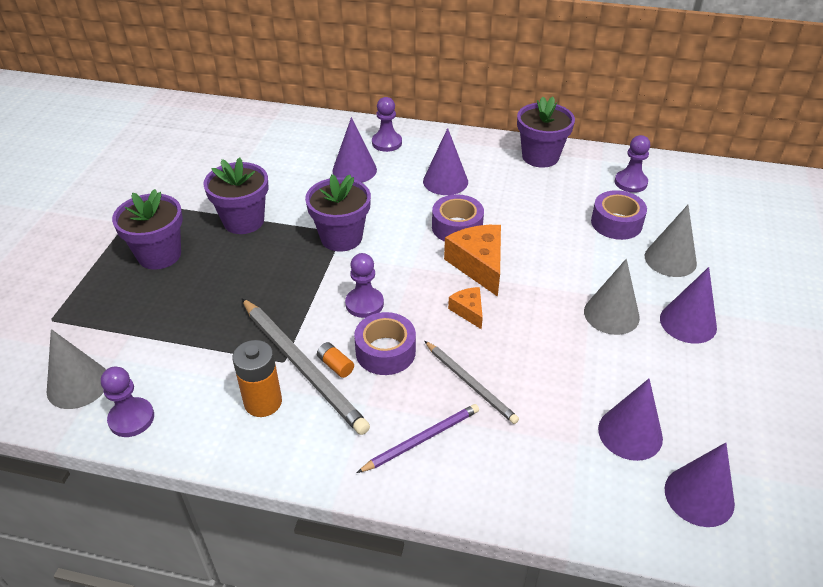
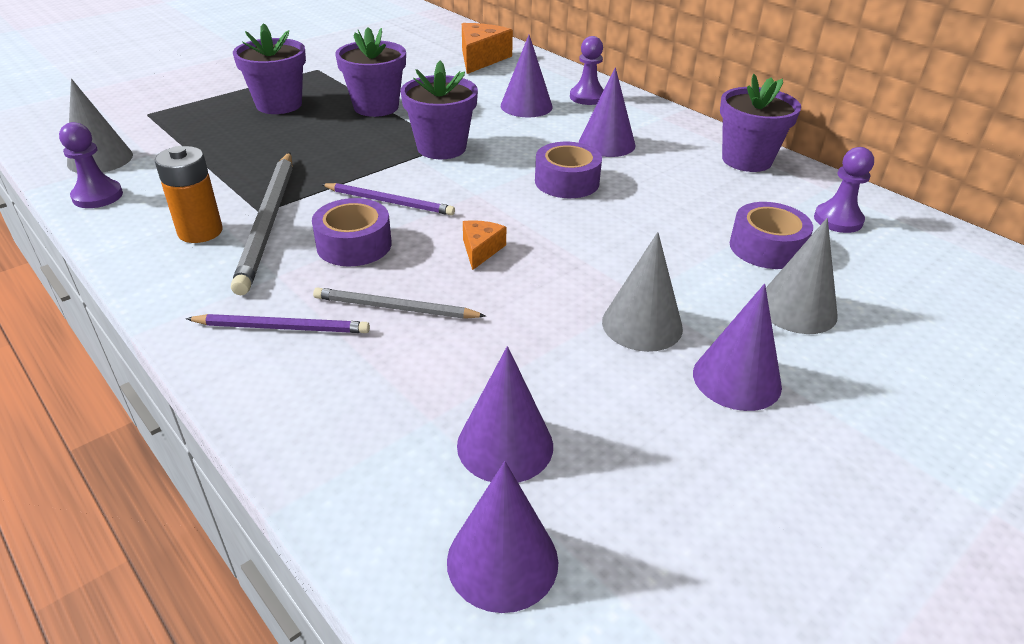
camera: 35 degrees right, 5 degrees down
(335, 365) = (296, 234): orange battery -> none
(364, 304) = (389, 202): purple pawn -> purple pencil
(470, 383) = (395, 308): grey pencil -> grey pencil turned 105 degrees clockwise
(478, 265) = (546, 219): orange cheese -> orange cheese (481, 59)

